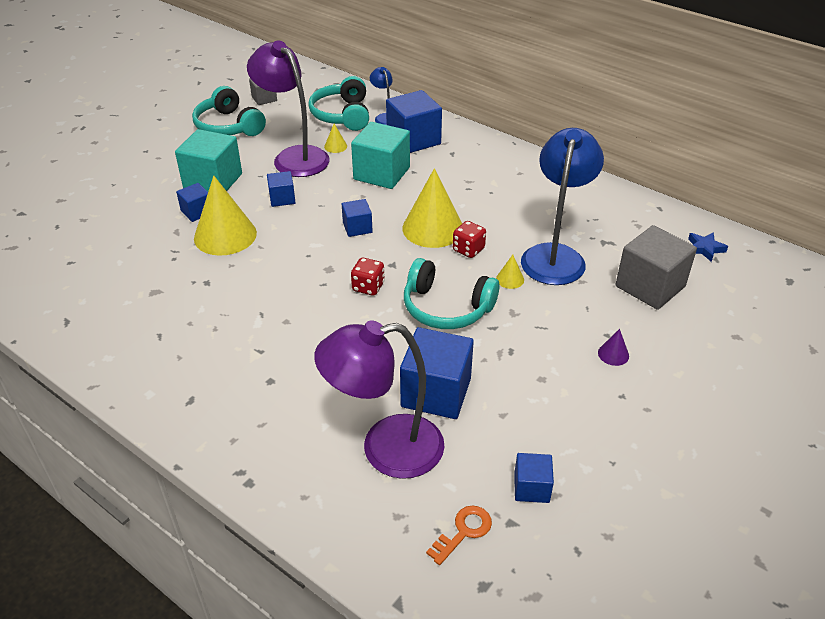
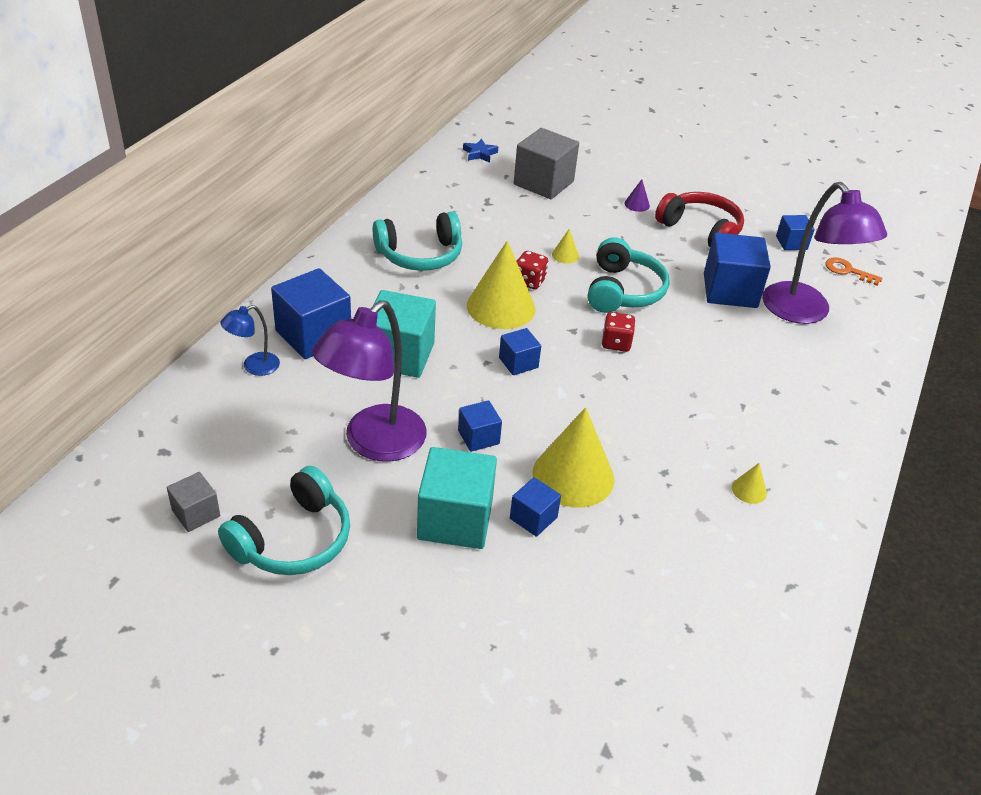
camera: 105 degrees left, 0 degrees up
(335, 146) = (340, 405): yellow cone -> yellow cone (749, 490)
(342, 115) = (249, 410): turquoise headphones -> turquoise headphones (420, 255)
(555, 255) = (519, 230): blue lamp -> none
(559, 400) = (701, 230): none -> red headphones

